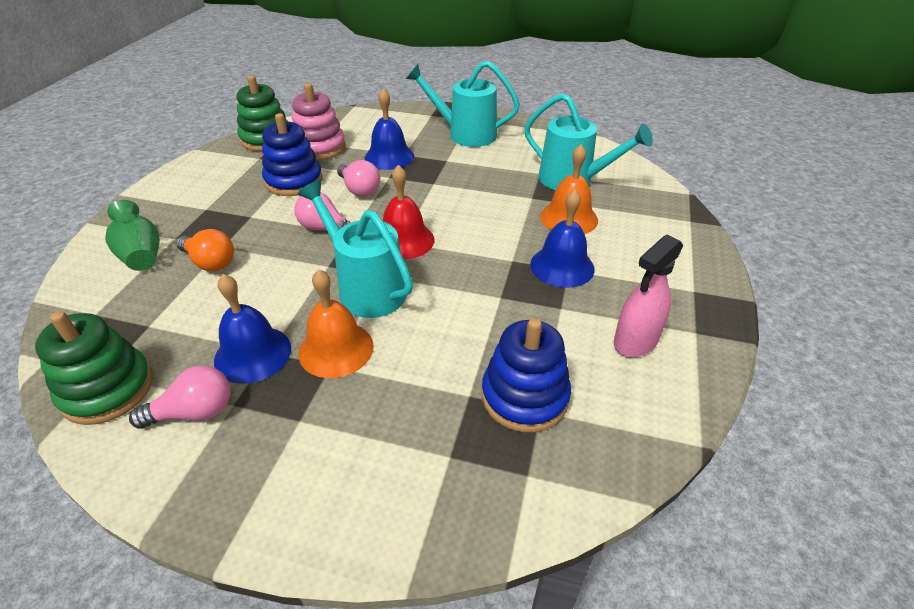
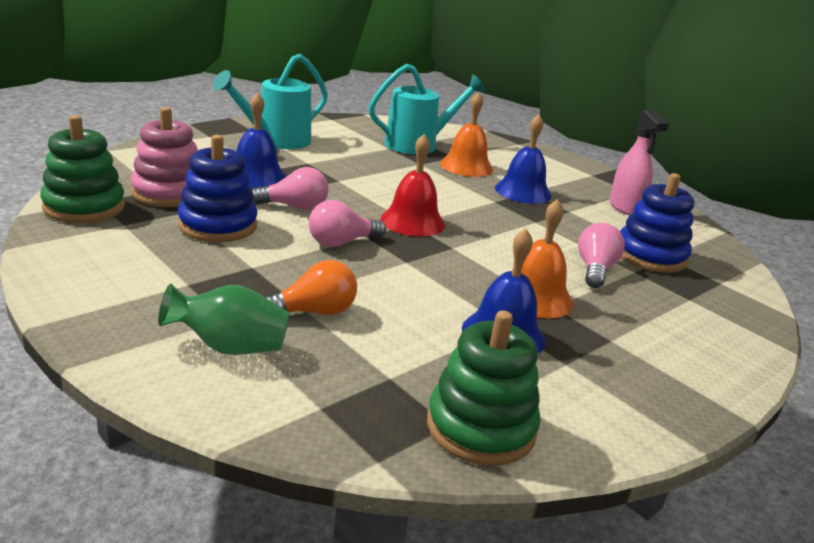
camera: 60 degrees left, 15 degrees down
(194, 412) = (561, 385): pink light bulb -> pink light bulb (595, 270)
(365, 288) = (463, 259): turquoise watering can -> none

